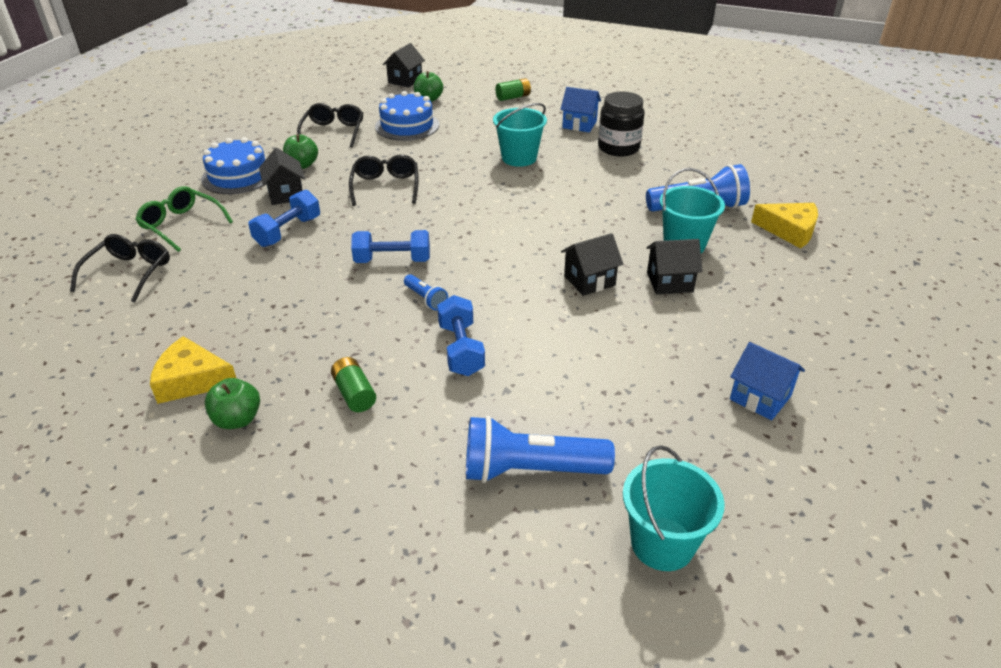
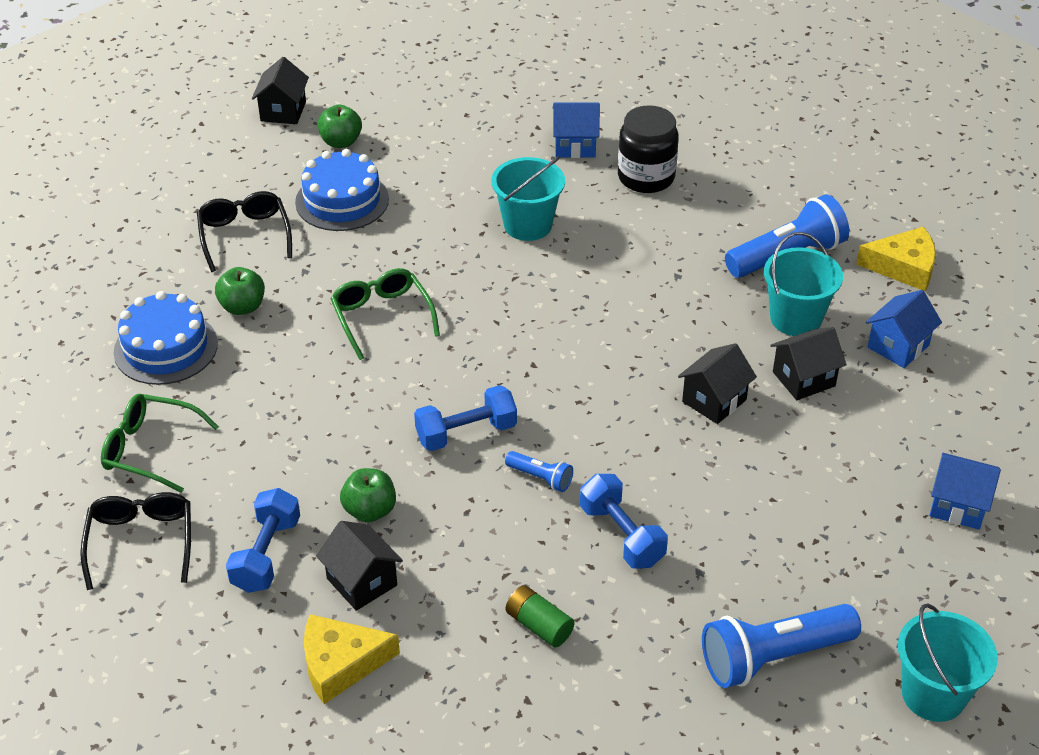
camera: 20 degrees left, 5 degrees up
(237, 419) = (430, 695): green apple -> green apple (370, 510)
(286, 194) = (256, 363): black house -> black house (361, 582)
(288, 232) = (303, 423): blue dumbbell -> blue dumbbell (266, 554)
(385, 186) = (382, 317): black glasses -> green glasses
(513, 97) = (458, 112): green battery -> none
(760, 278) = (898, 346): none -> blue house

